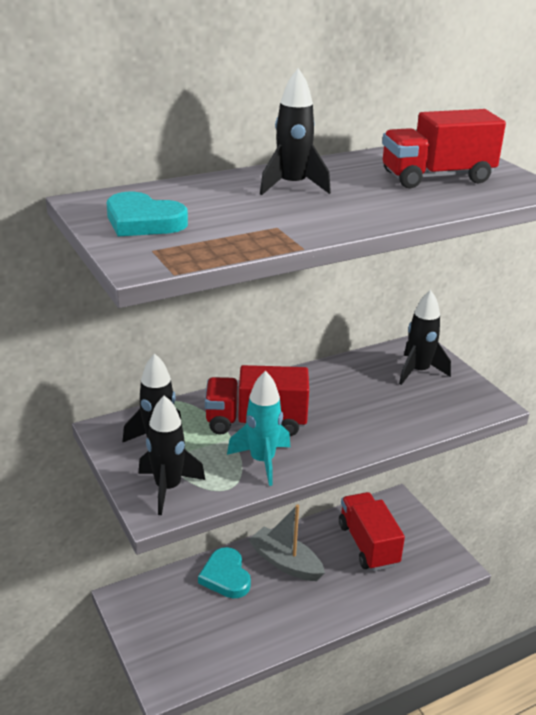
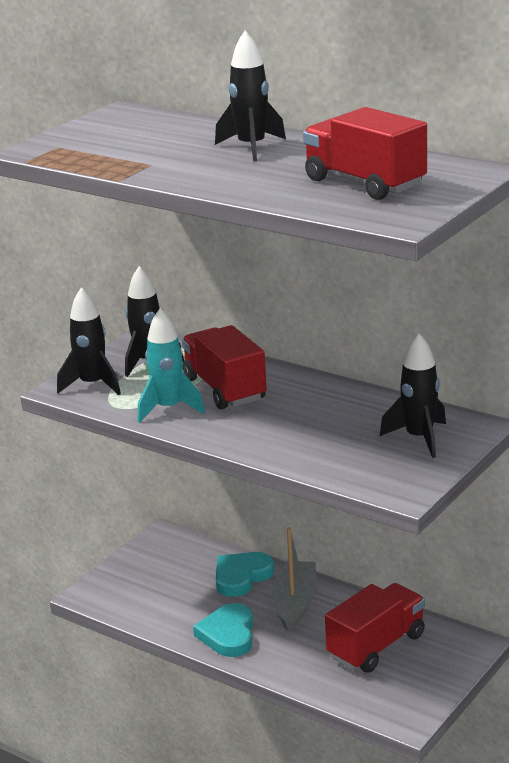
camera: 65 degrees right, 5 degrees down
(143, 221) = (106, 131): turquoise heart -> turquoise heart (228, 634)

